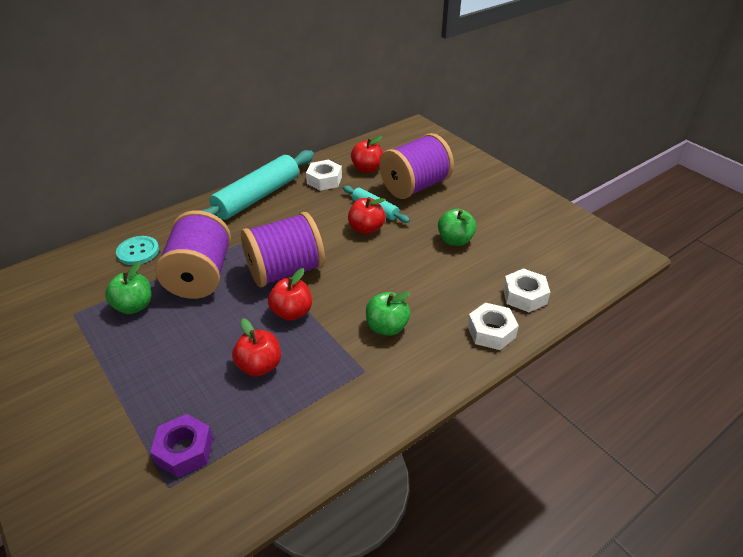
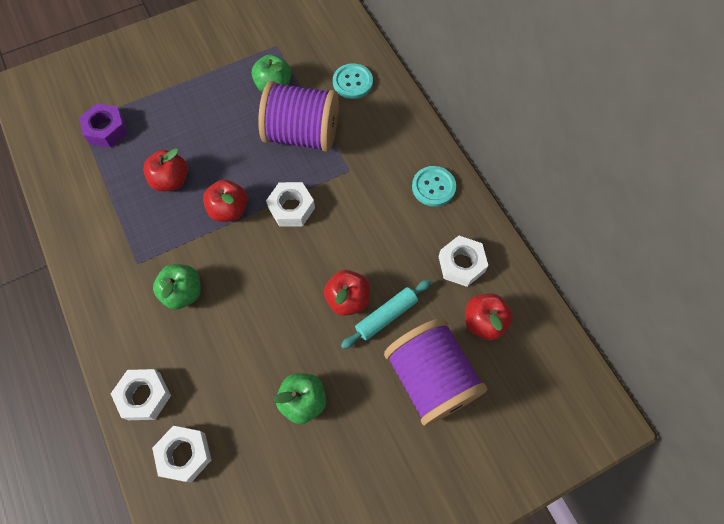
camera: 100 degrees right, 25 degrees up
(257, 197) = (433, 187): turquoise rolling pin -> turquoise button
(285, 271) = (291, 208): purple spool -> white nut

